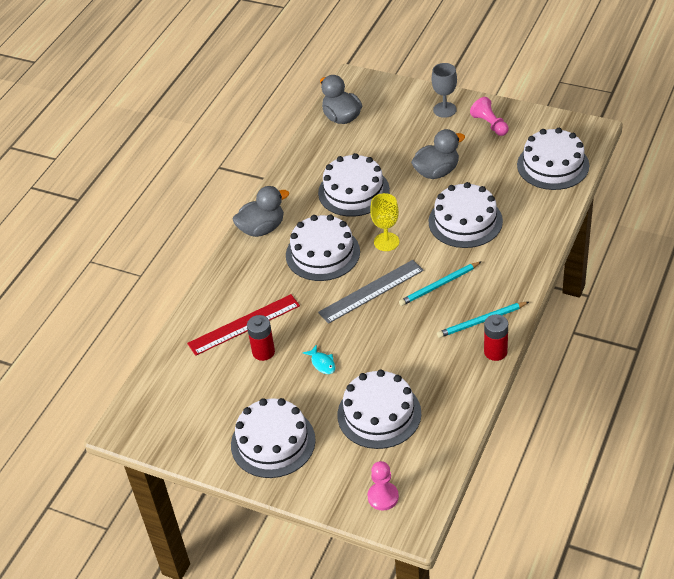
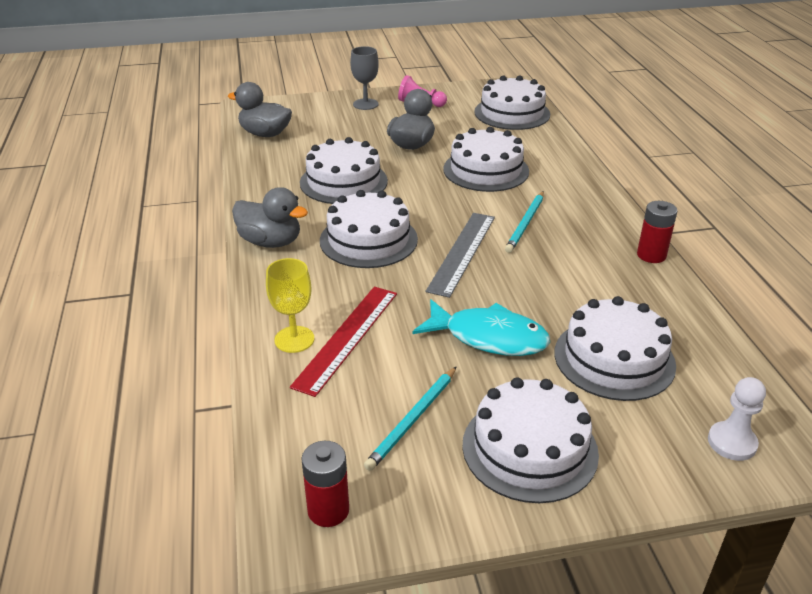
camera: 40 degrees left, 10 degrees down
(262, 228) = (270, 242): grey duck -> grey duck turned 90 degrees clockwise
(263, 352) = (403, 355): red battery -> red battery (328, 510)
(322, 363) = (488, 337): turquoise fish -> turquoise fish, size x2.27
(383, 497) = (732, 442): pink pawn -> white pawn
(386, 242) = (427, 208): yellow goblet -> yellow goblet (294, 339)
(481, 321) = (604, 236): turquoise pencil -> turquoise pencil (412, 420)

